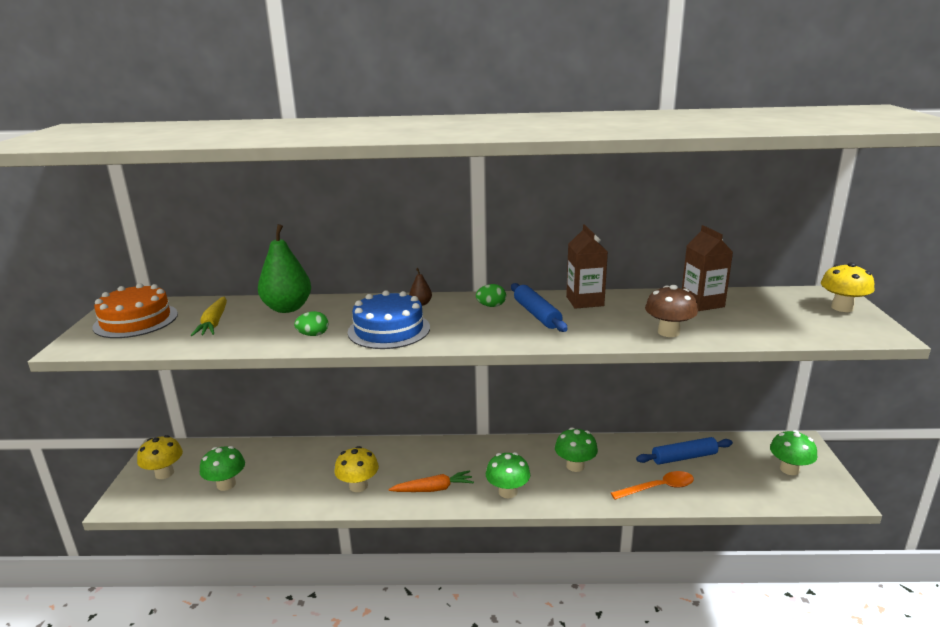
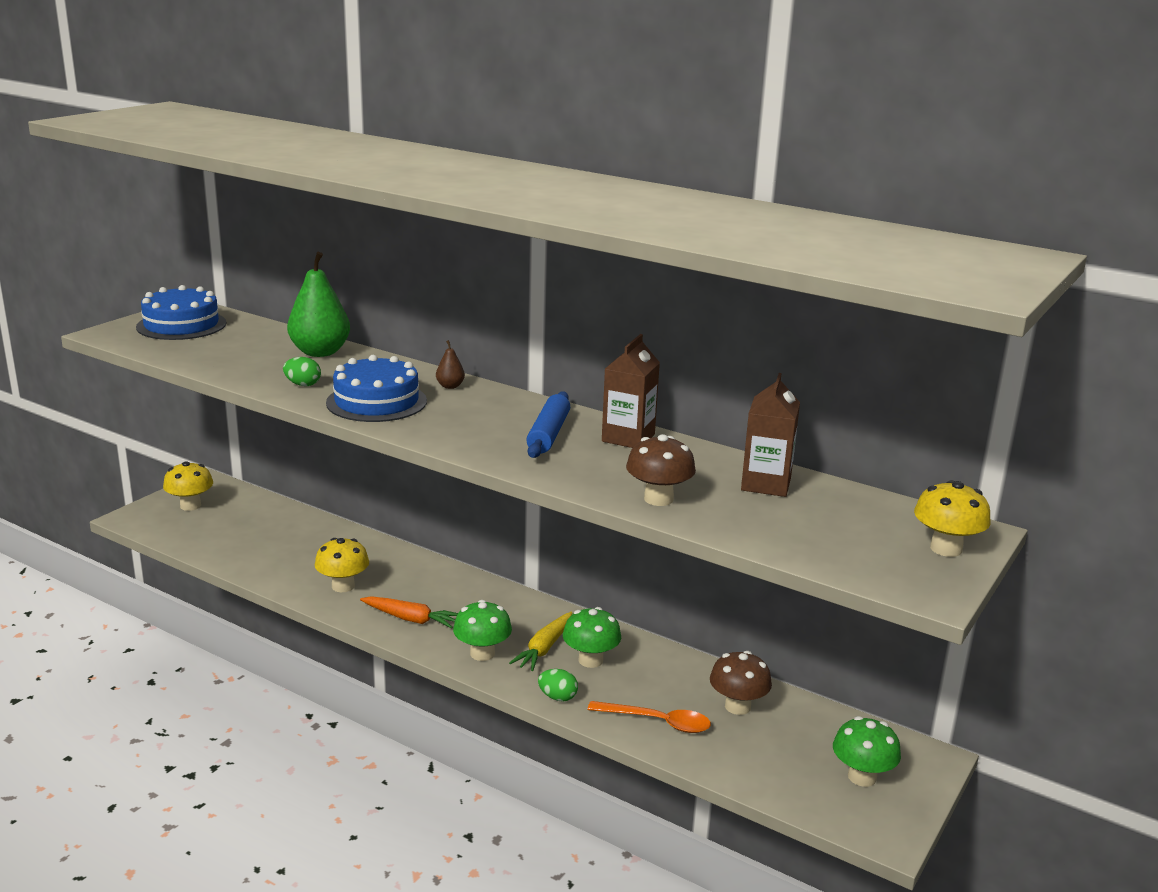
camera: 30 degrees right, 0 degrees up
(136, 320) = (181, 325): orange cake -> blue cake
(214, 323) = (238, 347): yellow carrot -> yellow carrot (544, 648)
(226, 484) = (230, 536): green mushroom -> none
(491, 306) = (517, 411): green egg -> green egg (557, 697)
(684, 457) = (737, 706): blue rolling pin -> brown mushroom

